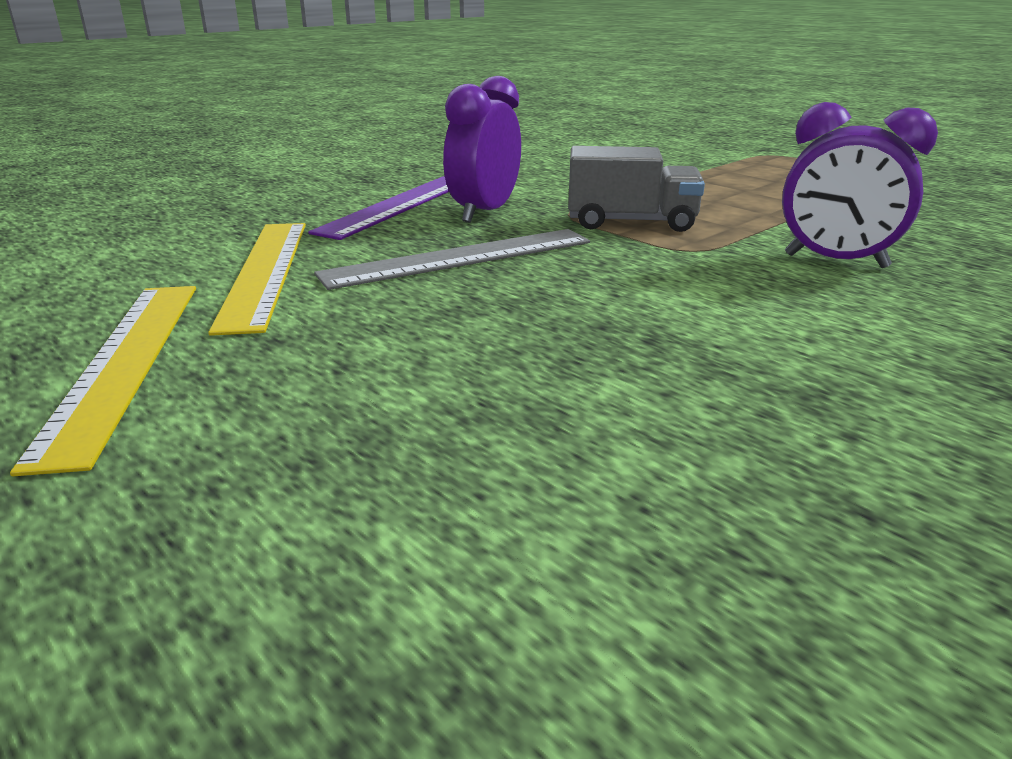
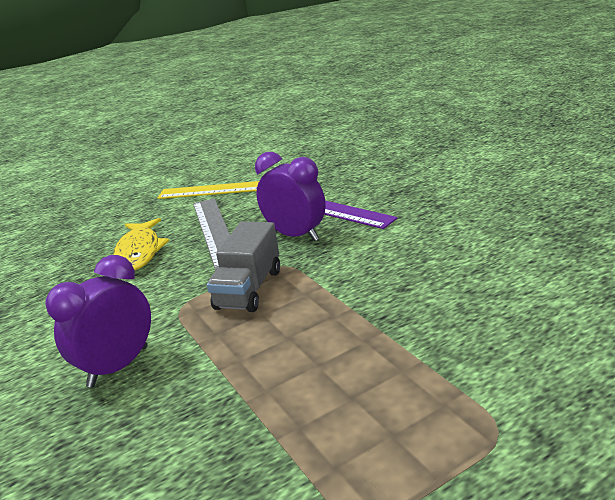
camera: 105 degrees right, 0 degrees up
(124, 362) = (153, 182): yellow ruler -> none
(536, 304) = (139, 252): none -> yellow fish

